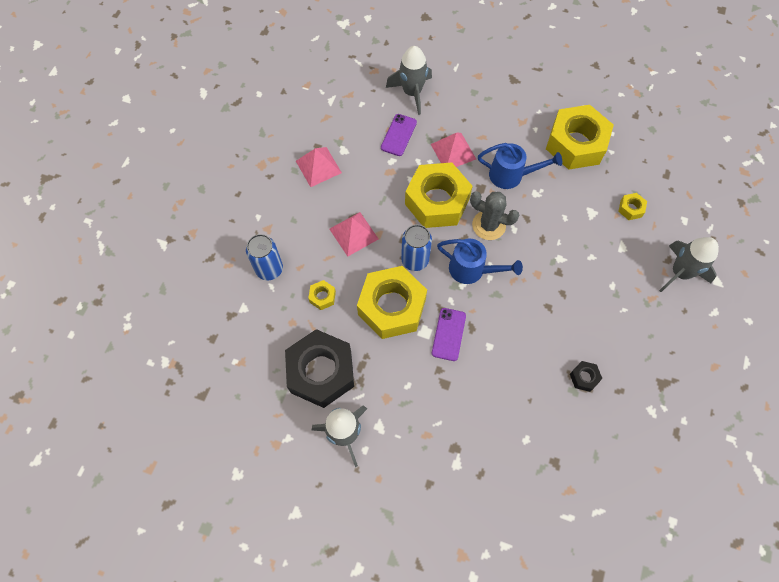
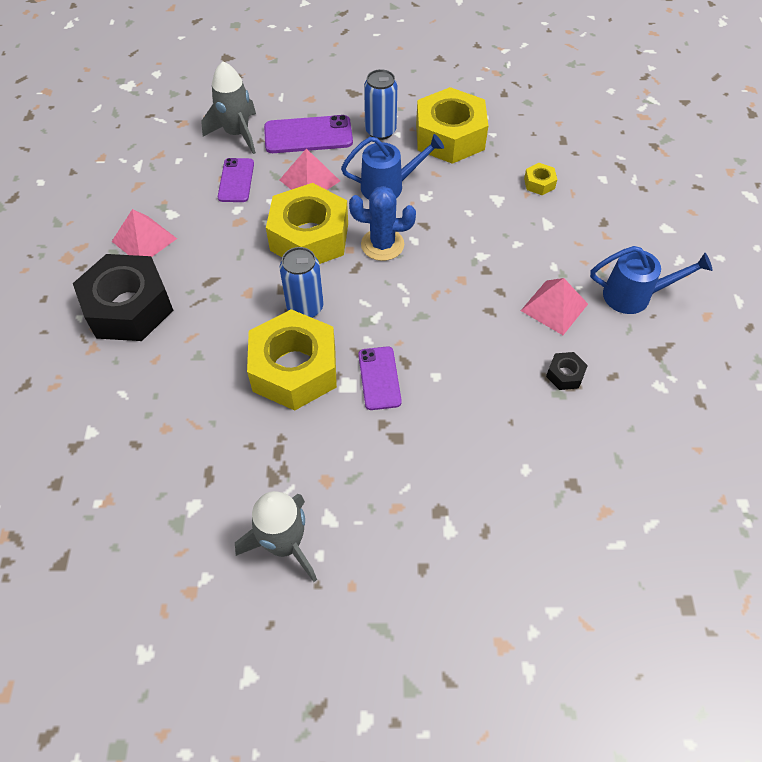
camera: 20 degrees left, 10 degrees down
(269, 269) = (113, 374): blue can -> blue can (380, 131)
(321, 372) = (225, 476): black nut -> black nut (128, 308)
(322, 297) = (197, 385): yellow nut -> none
(353, 234) = (215, 301): pink pyramid -> pink pyramid (554, 307)
(465, 110) = (308, 135): none -> purple phone
(472, 270) = (381, 298): blue watering can -> blue watering can (634, 296)
(488, 225) = (382, 245): grey cactus -> blue cactus
(680, 273) = (623, 231): grey rocket -> none

